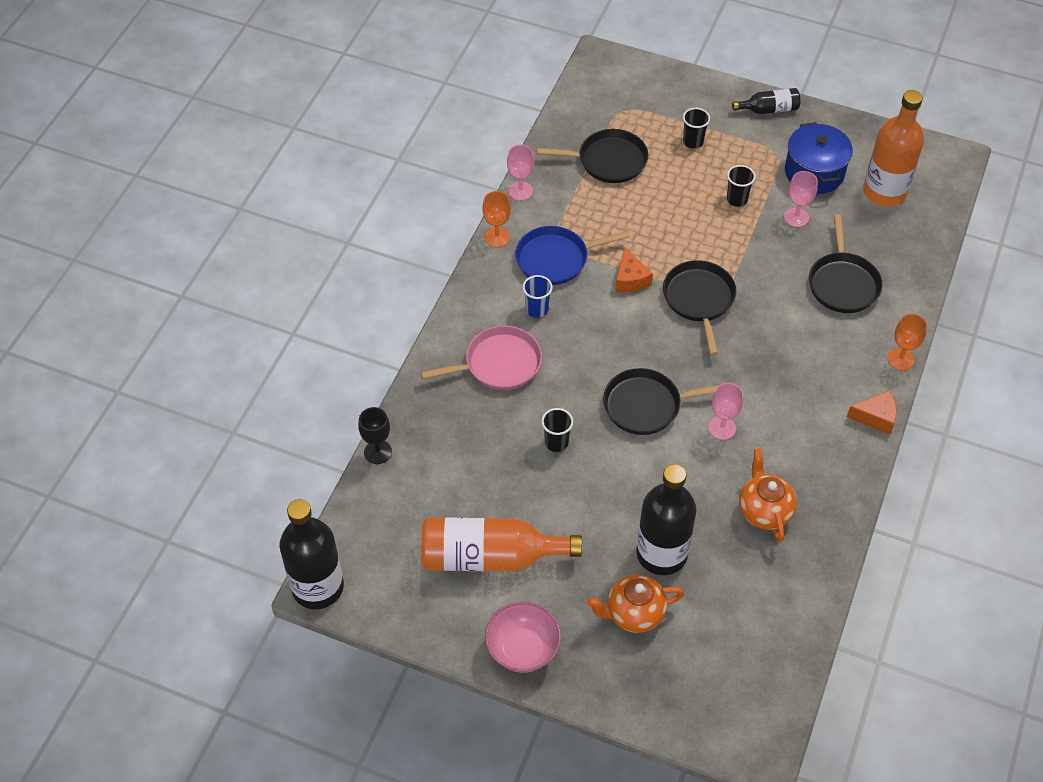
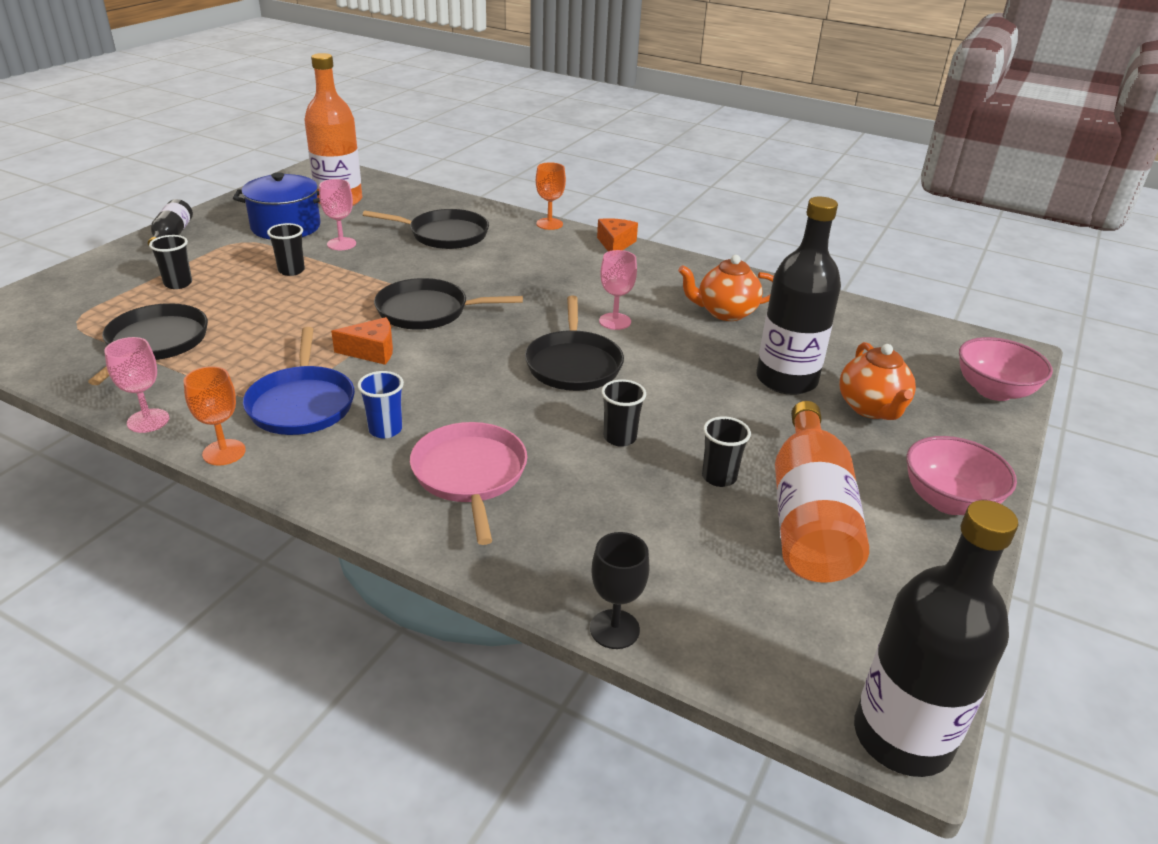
camera: 85 degrees left, 20 degrees down
(523, 504) = (719, 477): none -> black cup
(685, 717) = (993, 391): none -> pink bowl

